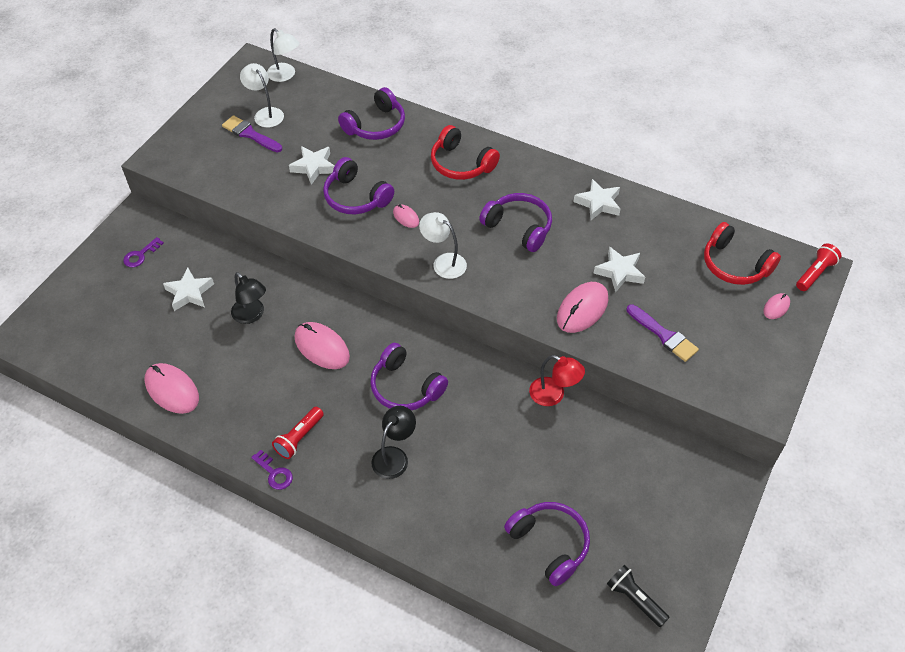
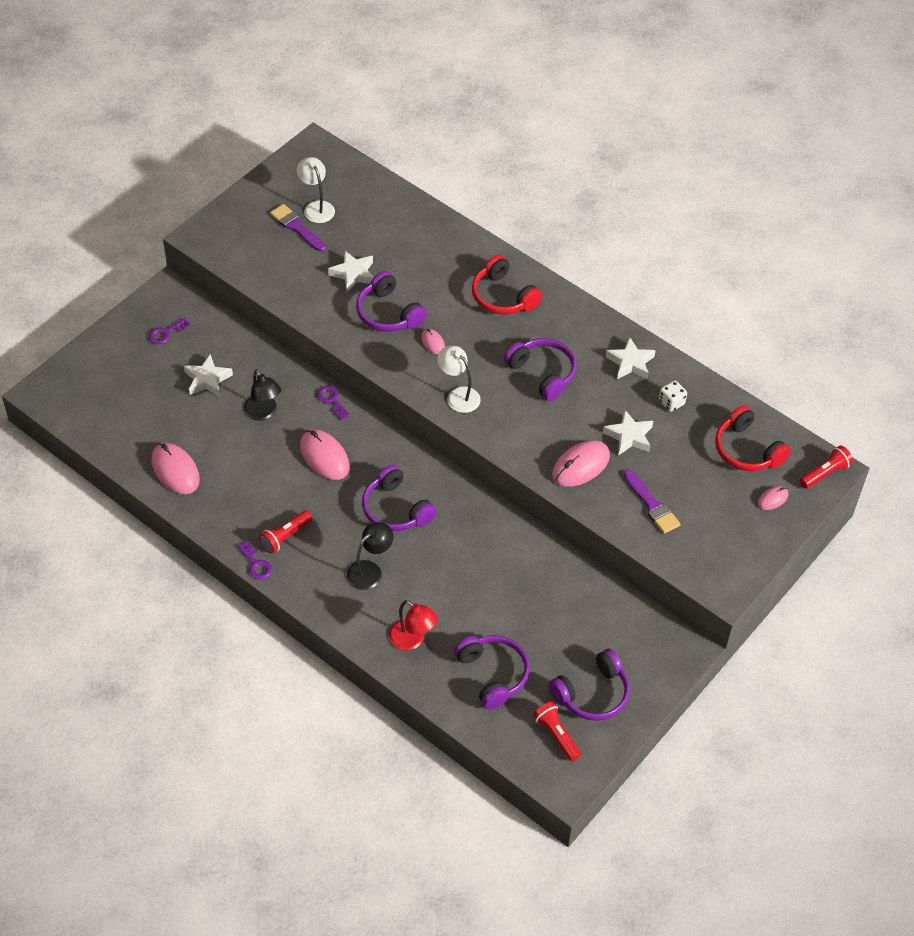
camera: 10 degrees right, 0 degrees up
(285, 75) = (345, 167): white lamp -> none
(317, 291) = (332, 401): none -> purple key
(376, 125) = (426, 239): purple headphones -> purple headphones (592, 694)
(553, 395) = (536, 543): red lamp -> red lamp (412, 640)
(634, 599) = (556, 735): black flashlight -> red flashlight
(648, 233) = (671, 402): none -> white dice

